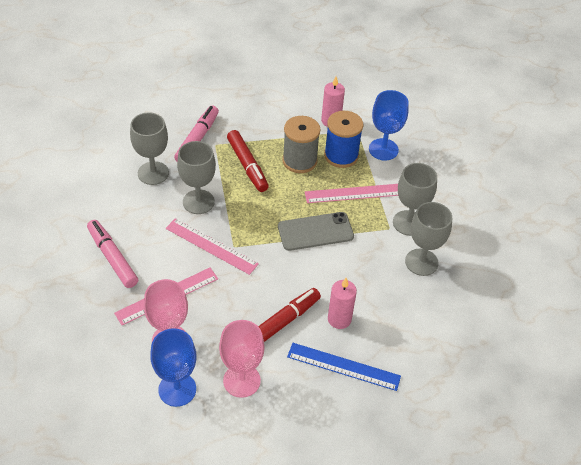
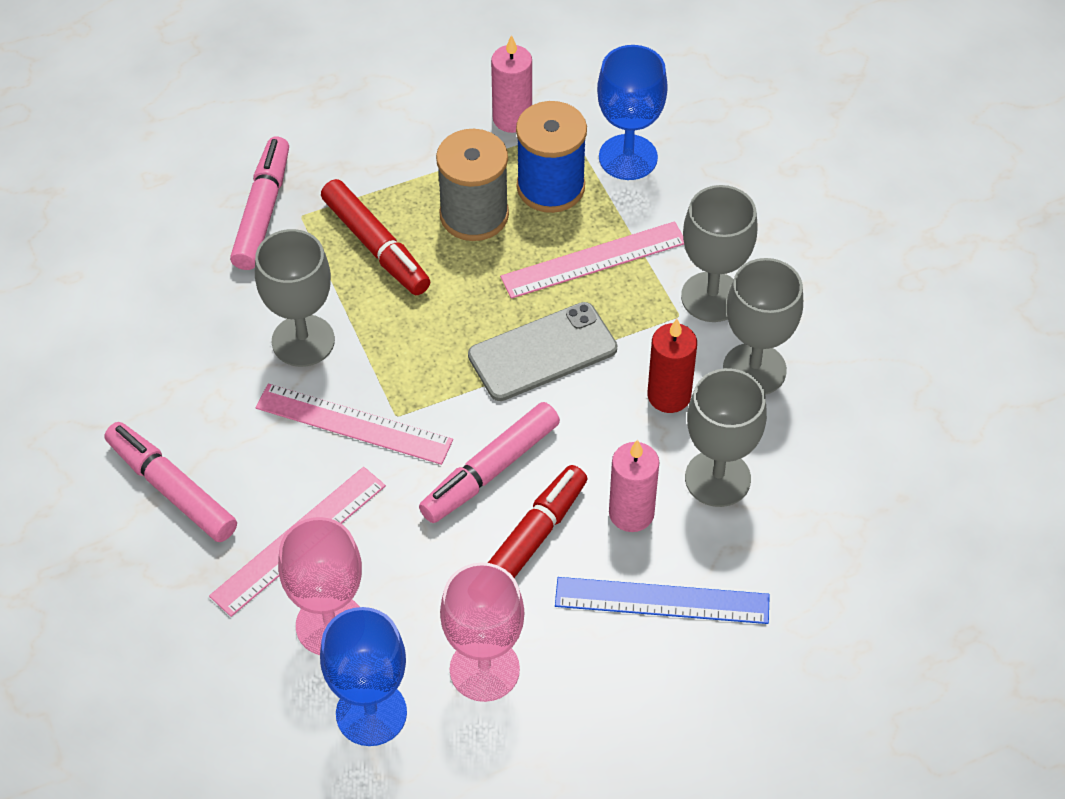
camera: 10 degrees left, 5 degrees up
(153, 173) = (197, 301): grey goblet -> grey goblet (717, 478)
(273, 283) = (490, 470): none -> pink marker
(374, 266) = (669, 396): none -> red candle

